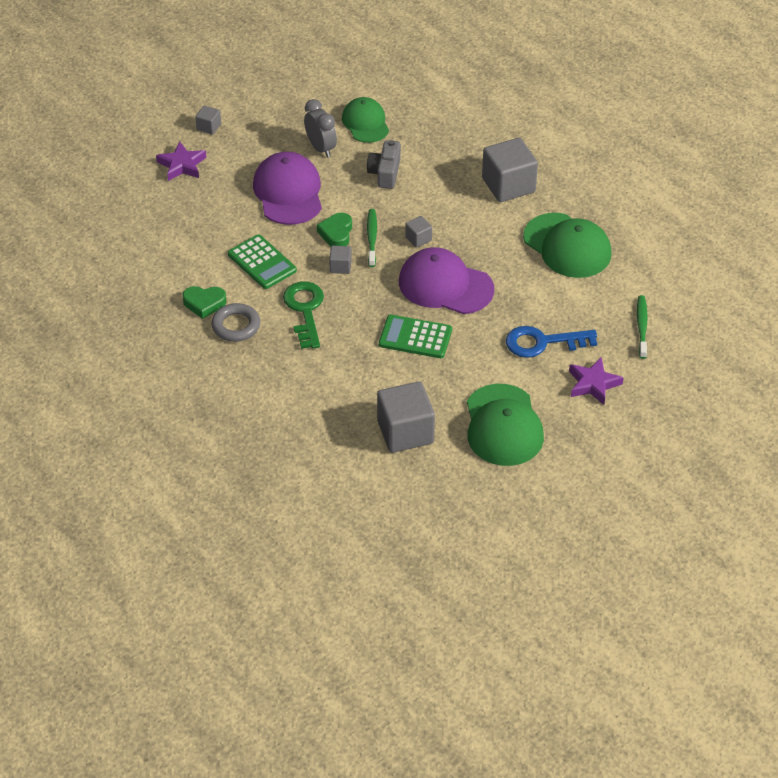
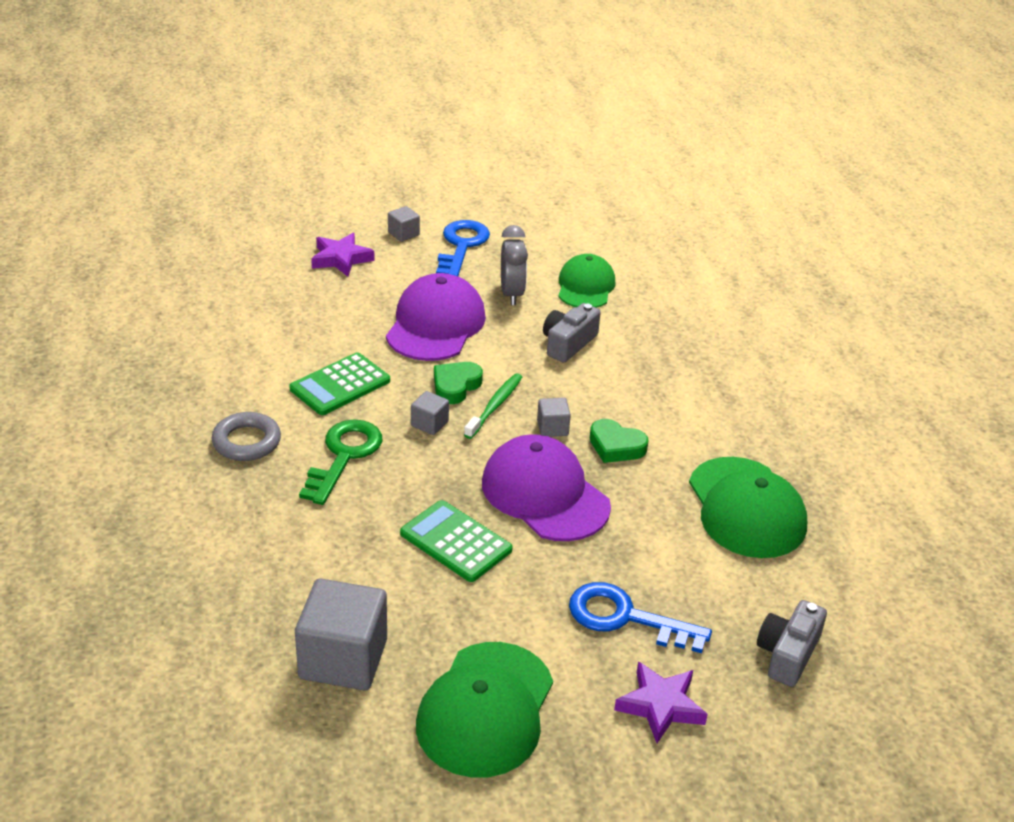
camera: 25 degrees right, 10 degrees down
(204, 303) = (233, 404): green heart -> green heart (616, 446)
(257, 122) = (461, 246): none -> blue key
(262, 262) = (340, 385): green calculator -> green calculator turned 60 degrees clockwise
(508, 185) = (715, 409): grey cube -> none
(642, 326) = (787, 654): green toothbrush -> grey camera

